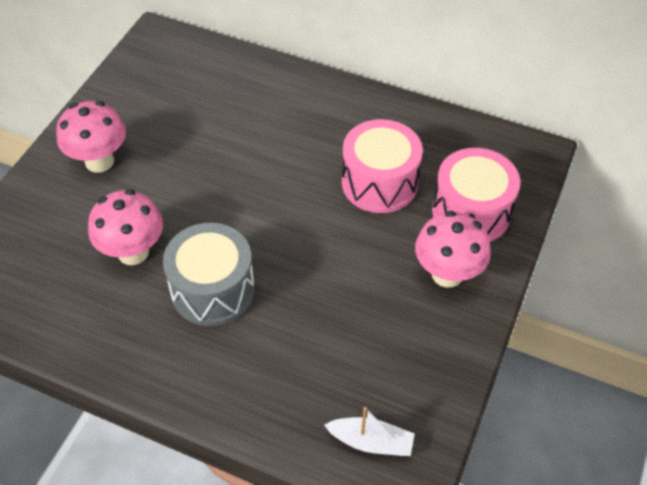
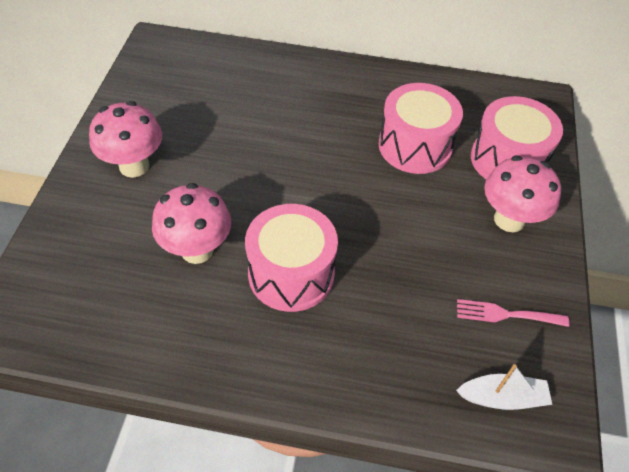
camera: 15 degrees left, 0 degrees up
(213, 290) = (291, 274): grey drum -> pink drum
(405, 366) = (505, 314): none -> pink fork

